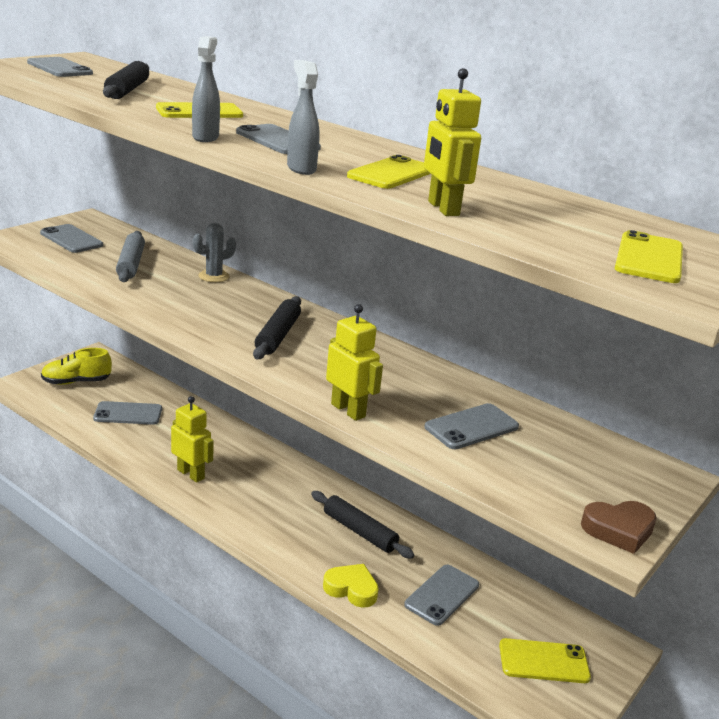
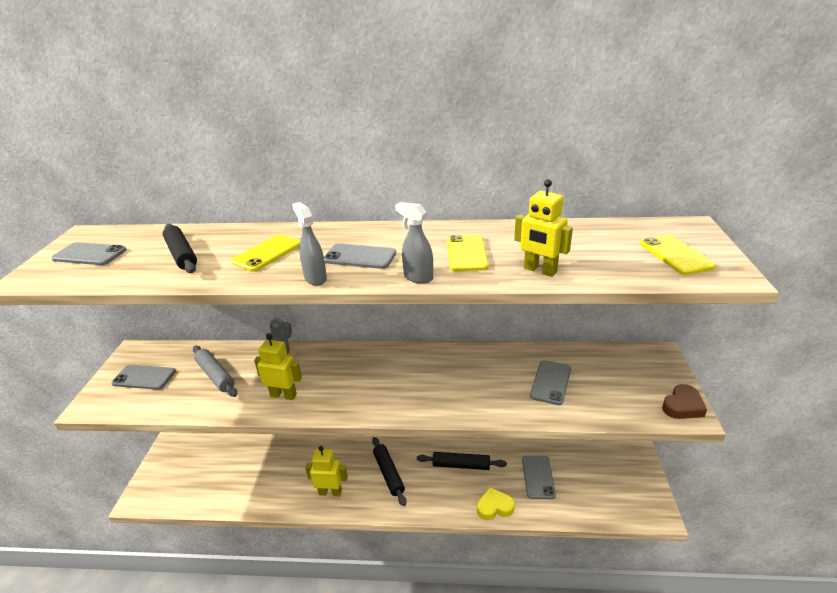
camera: 30 degrees left, 5 degrees up
(76, 382) = (180, 471): yellow shoe -> none
(128, 414) = (243, 473): grey phone -> none
(278, 335) = (379, 380): black rolling pin -> black rolling pin (388, 474)
(348, 410) = (483, 413): yellow robot -> yellow robot (283, 395)
(543, 661) = (616, 482): yellow phone -> none

